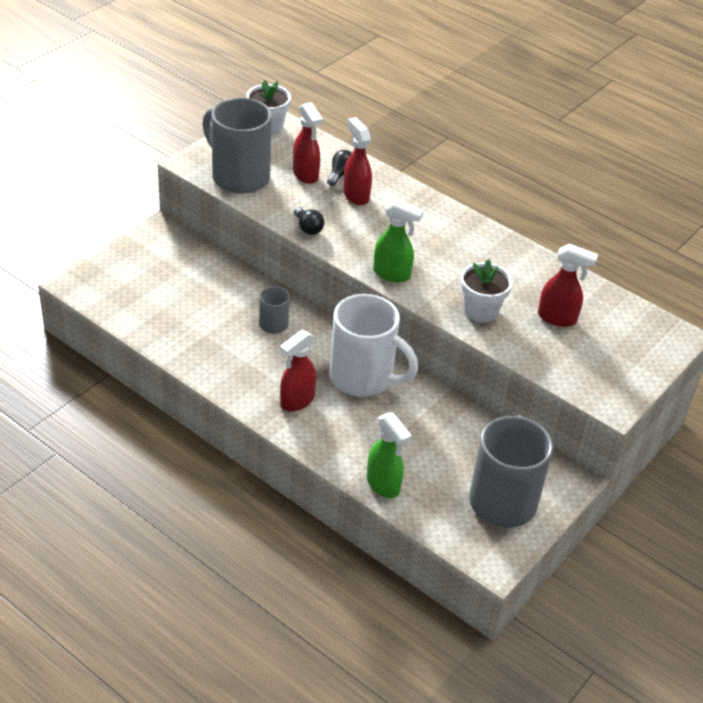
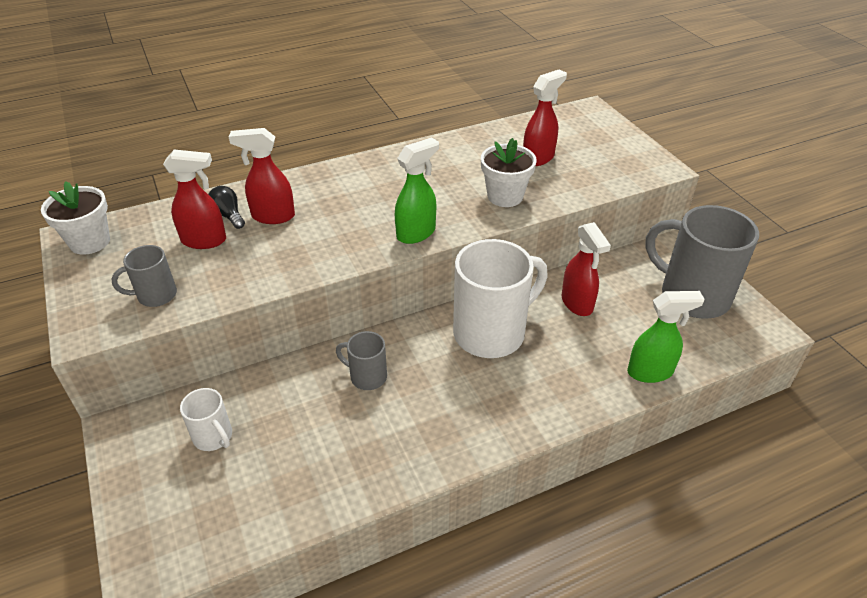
camera: 60 degrees left, 0 degrees up
(179, 271) = (213, 437): none -> white mug
(239, 177) = (155, 295): grey mug -> grey mug, size x0.48
(296, 401) = (501, 399): red spray bottle -> red spray bottle (577, 303)
(308, 228) = (297, 269): black light bulb -> none

